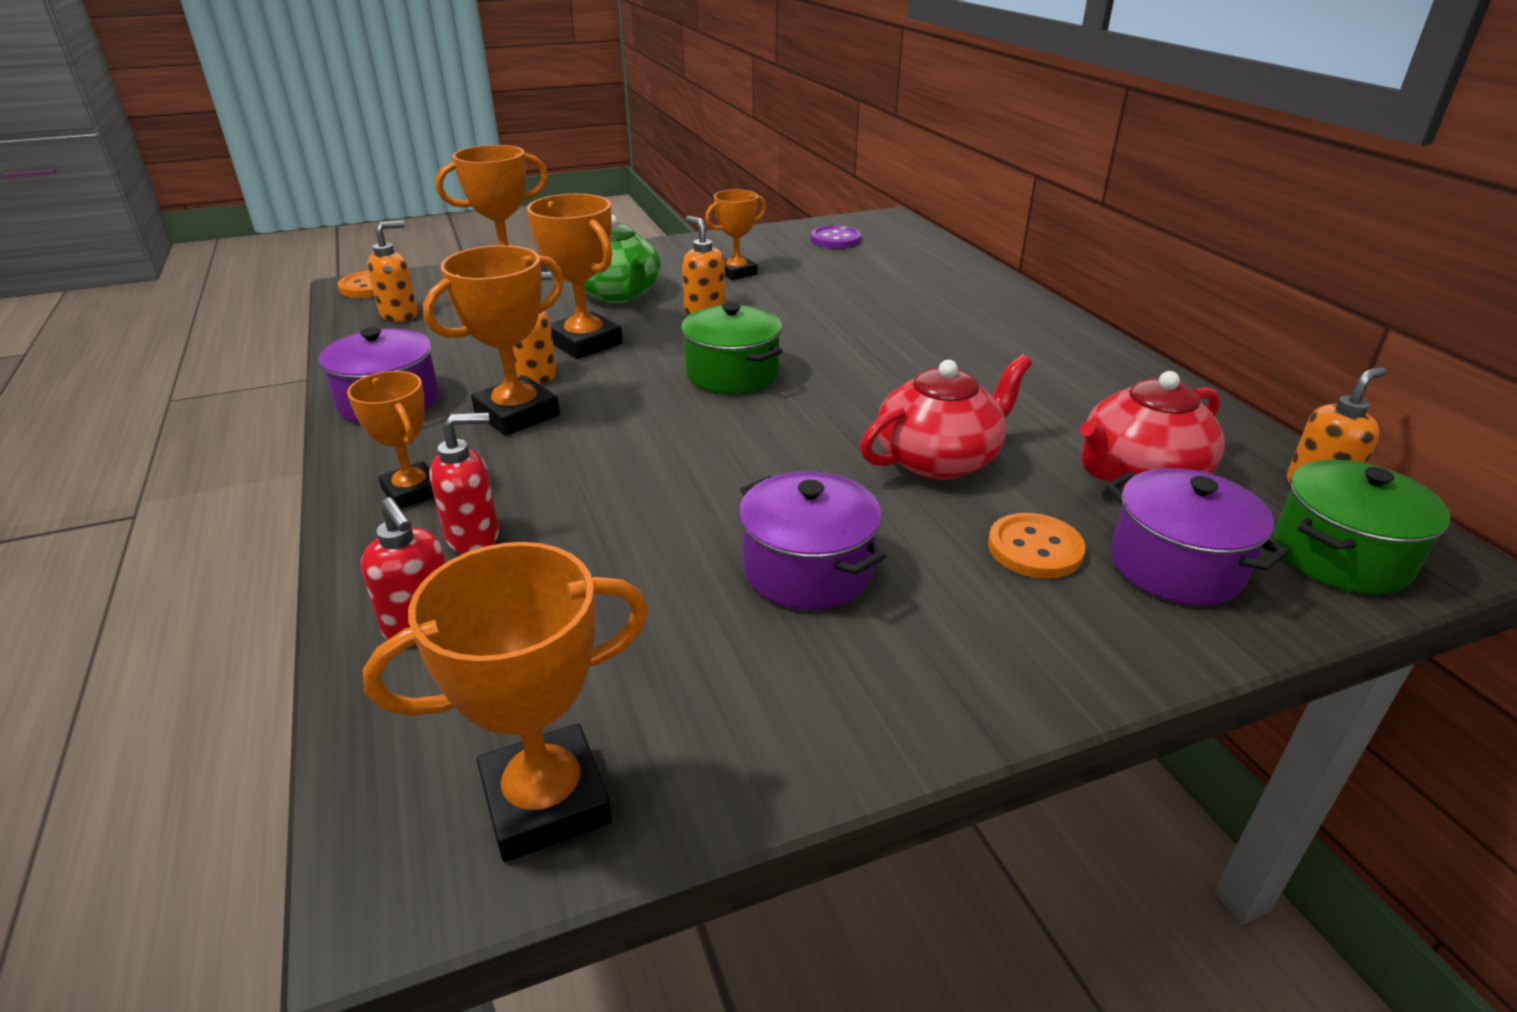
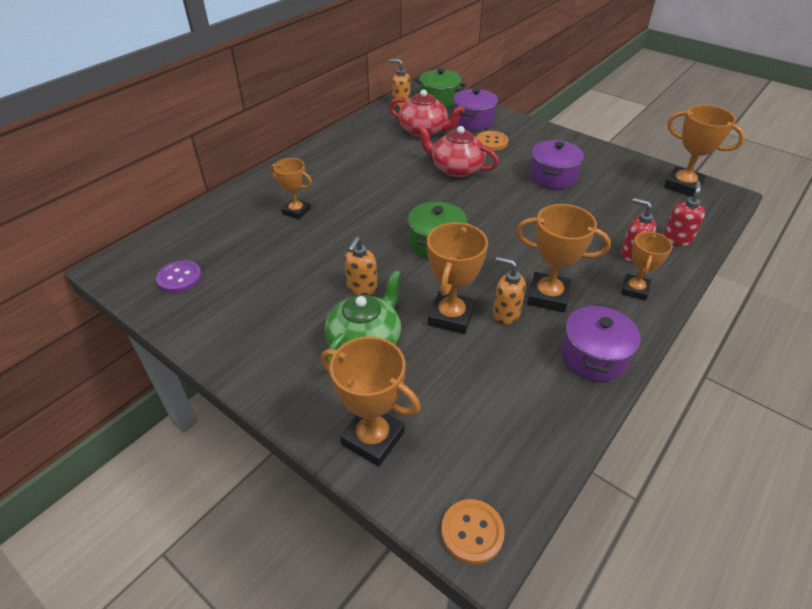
camera: 120 degrees left, 10 degrees up
(400, 315) = (499, 452): orange soap dispenser -> none
(736, 273) = (283, 301): orange trophy -> orange trophy (296, 211)

